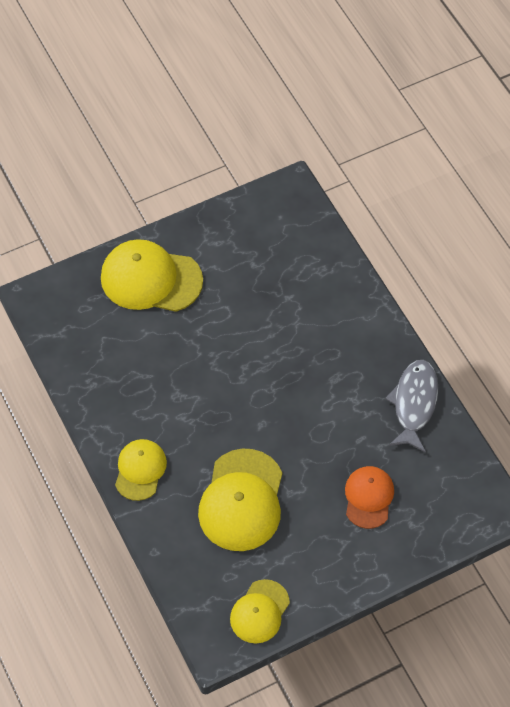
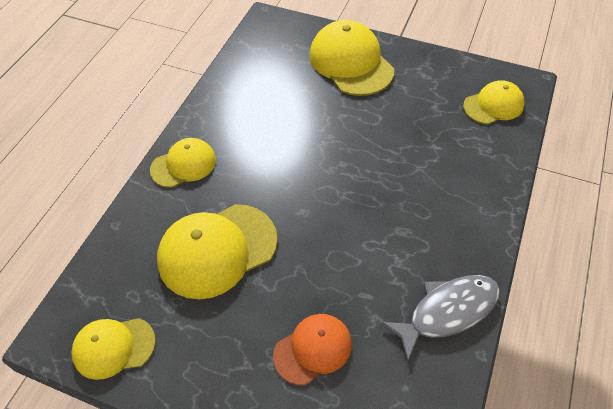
camera: 50 degrees right, 5 degrees down
(290, 227) = (493, 105): none -> yellow cap

